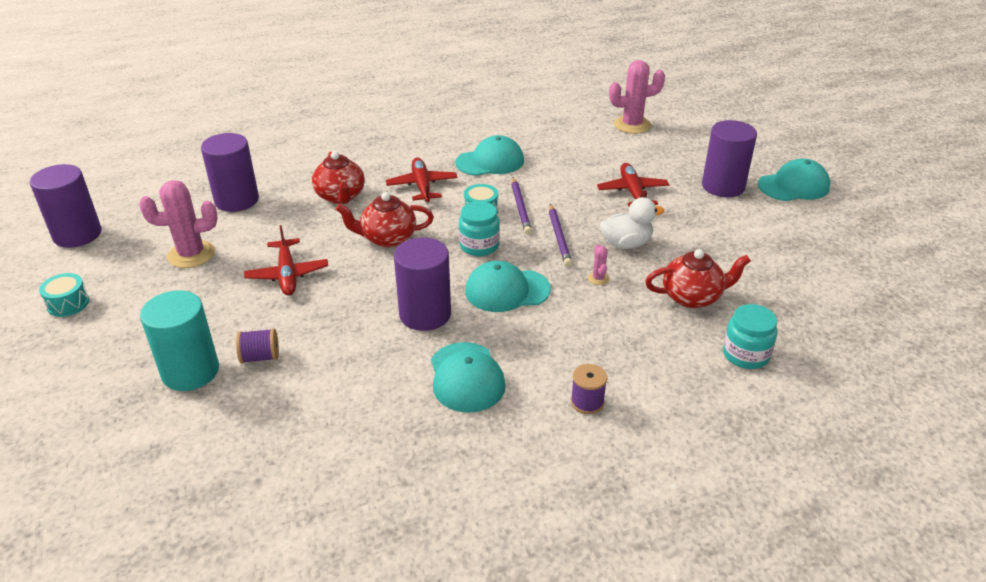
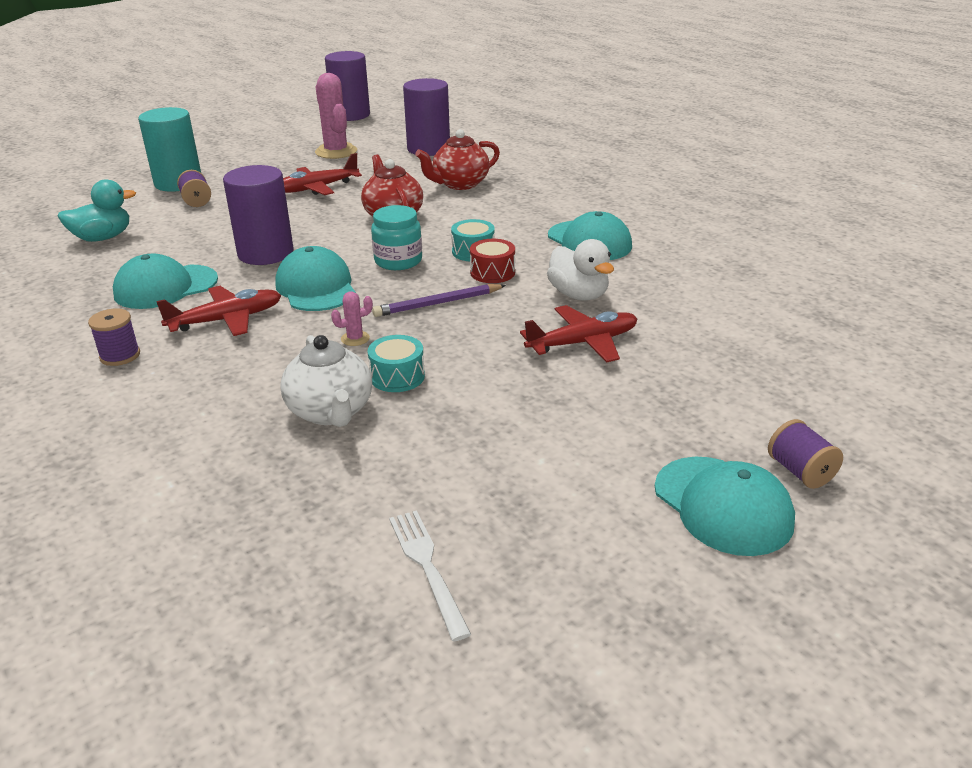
camera: 75 degrees right, 5 degrees down
(68, 303) = (260, 132): turquoise drum -> turquoise drum (397, 376)
(318, 428) = (103, 238): none -> turquoise duck
(422, 186) = (505, 215): red plane -> red plane (226, 320)
(520, 208) = (492, 272): purple pencil -> red drum
(626, 244) = (443, 350): white duck -> white duck (578, 295)
(632, 125) = (792, 324): pink cactus -> none
(692, 297) = (331, 412): red teapot -> white teapot
(723, 186) = (659, 423): purple cylinder -> none
(745, 354) = (204, 464): turquoise jar -> none
(769, 160) = (800, 472): none -> purple spool
(841, 277) = (427, 567): none -> white fork

